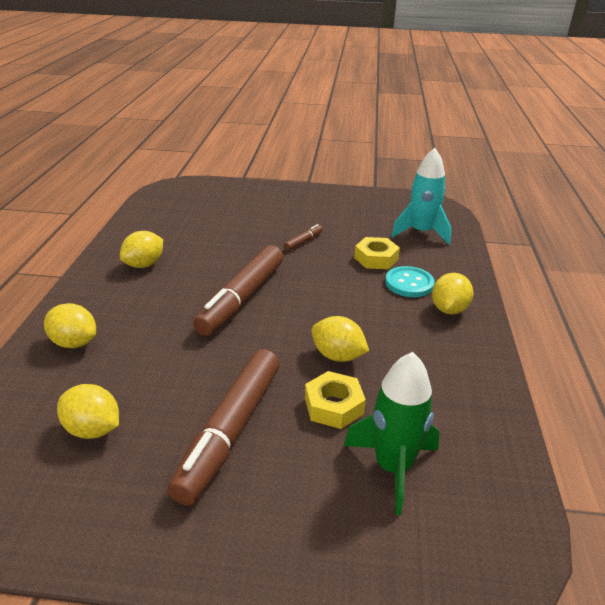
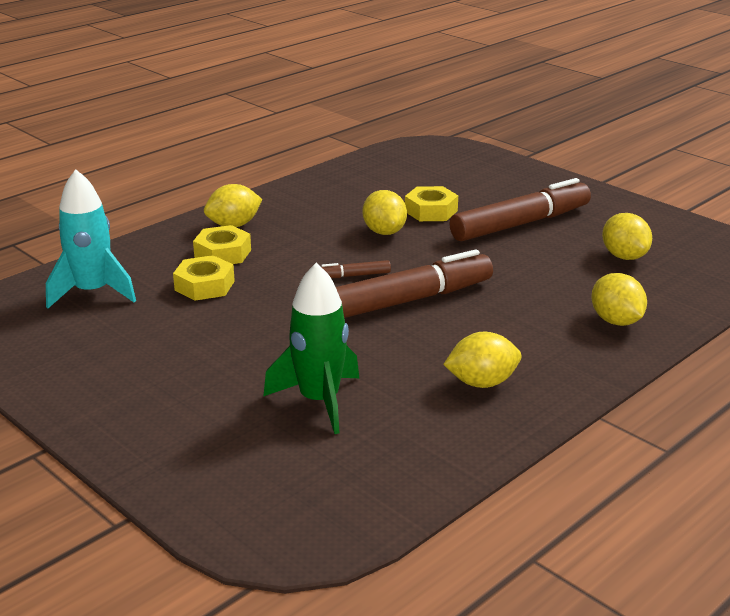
camera: 140 degrees left, 5 degrees down
(303, 241) = (246, 336): brown marker -> brown marker (353, 275)
(393, 467) = (434, 180): green rocket -> green rocket (319, 401)
(409, 283) = (223, 253): turquoise button -> yellow nut

